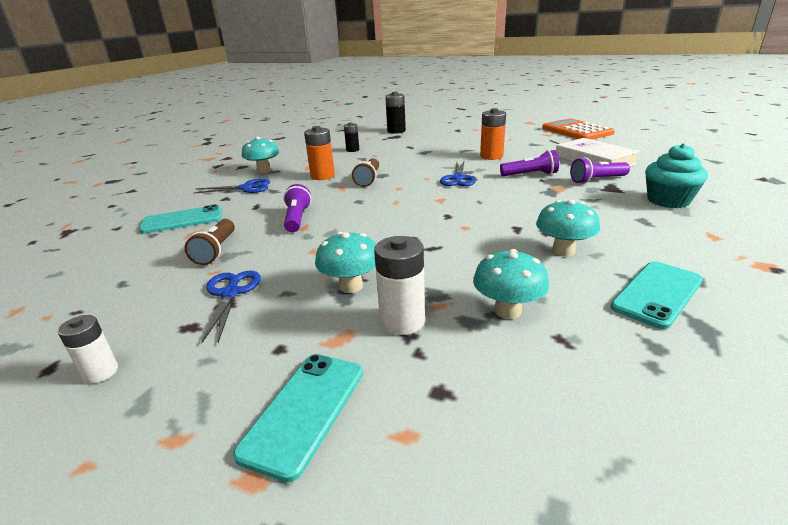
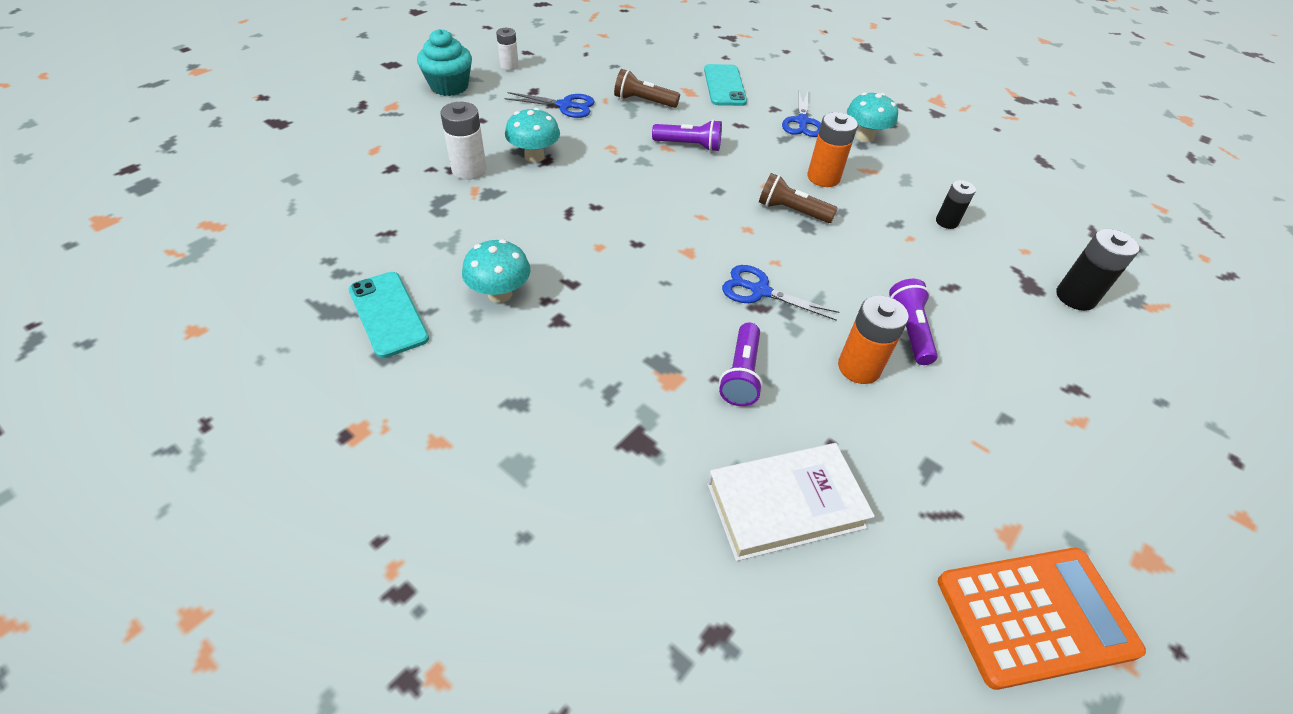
camera: 100 degrees right, 20 degrees up
(304, 411) = (420, 123): turquoise phone -> none
(507, 311) = (439, 220): turquoise mushroom -> none
(597, 180) = (679, 443): purple flashlight -> purple flashlight (909, 330)
(668, 200) = (555, 477): turquoise cupcake -> turquoise cupcake (449, 86)

